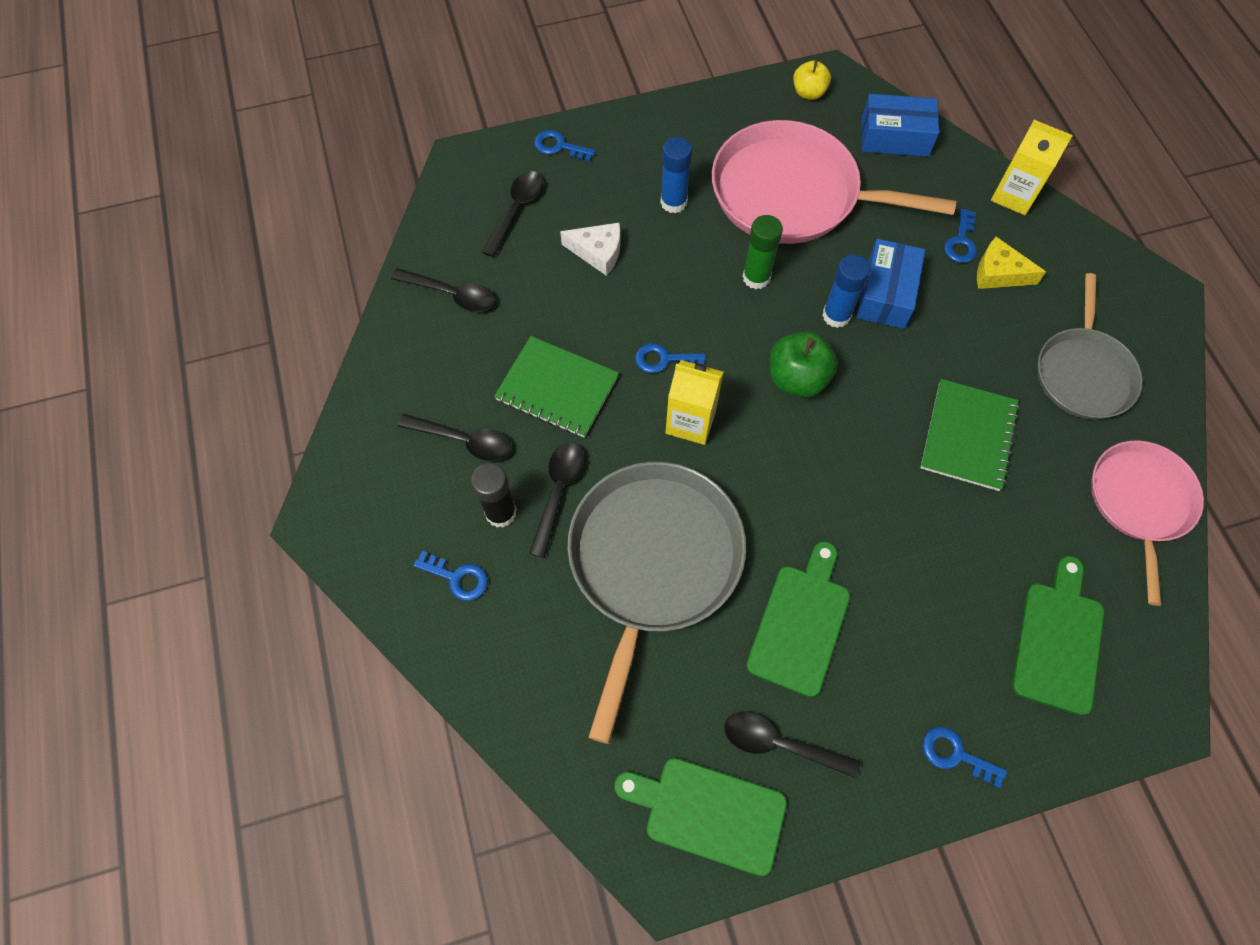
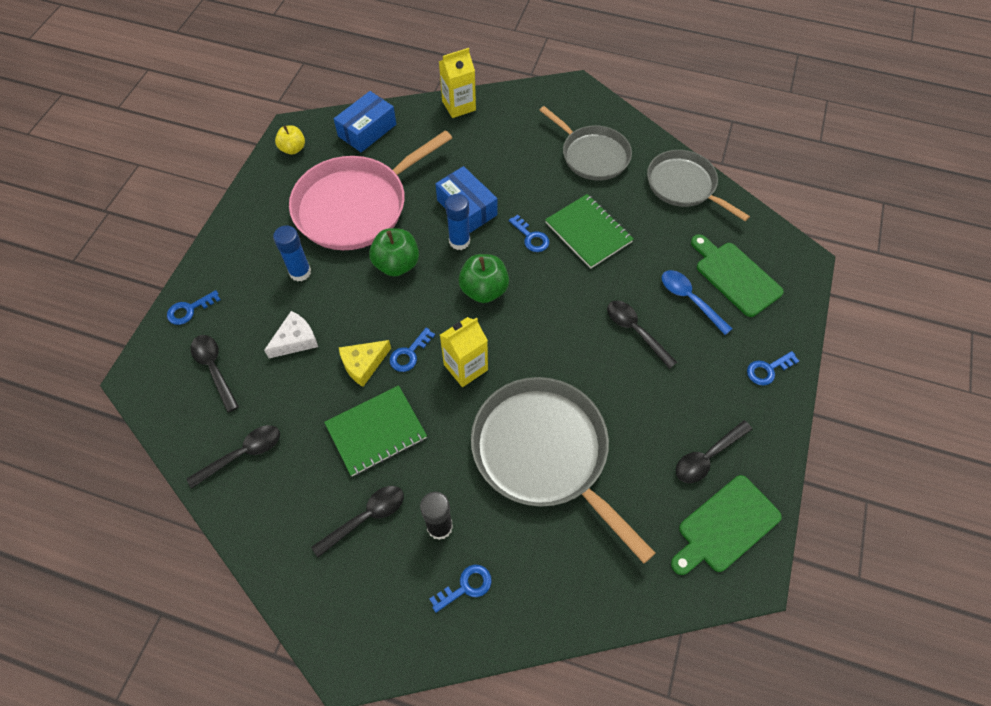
camera: 55 degrees left, 5 degrees down
(558, 492) = (453, 479): black spoon -> black spoon (635, 331)
(756, 277) = (396, 264): green glue stick -> green apple
(801, 623) = (641, 395): green cutting board -> none
(961, 242) = (466, 149): blue key -> blue key (531, 237)
(976, 605) = (690, 300): none -> blue spoon
(999, 273) = (501, 147): yellow cheese -> yellow cheese (363, 364)
(1139, 502) = (684, 185): pink pan -> grey pan

